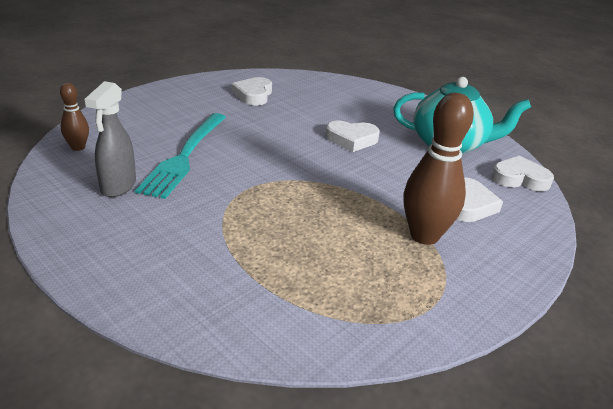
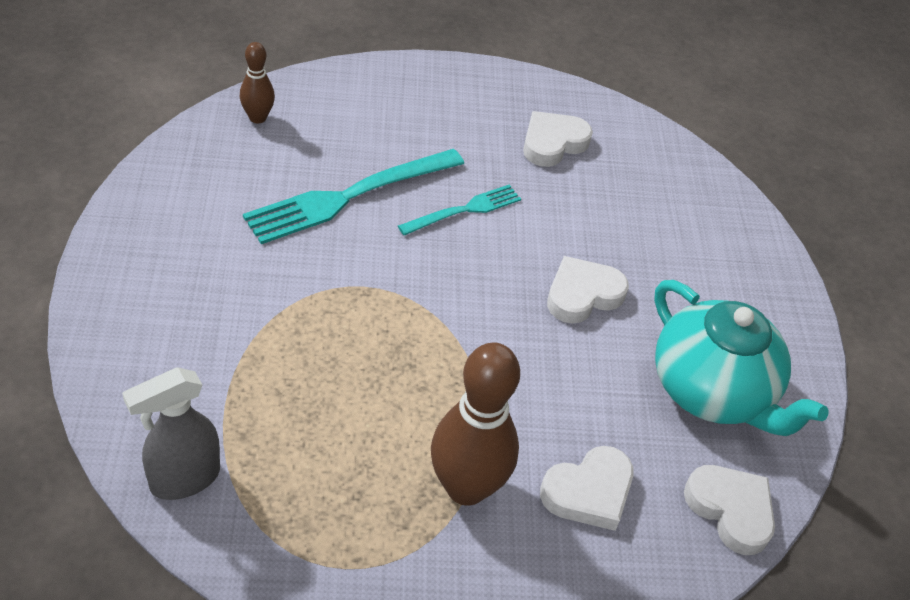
camera: 40 degrees right, 15 degrees up
(118, 187) = (236, 198): grey spray bottle -> grey spray bottle (184, 479)
(252, 134) = (465, 210): none -> turquoise fork
(352, 139) = (582, 294): white heart -> white heart turned 105 degrees clockwise

